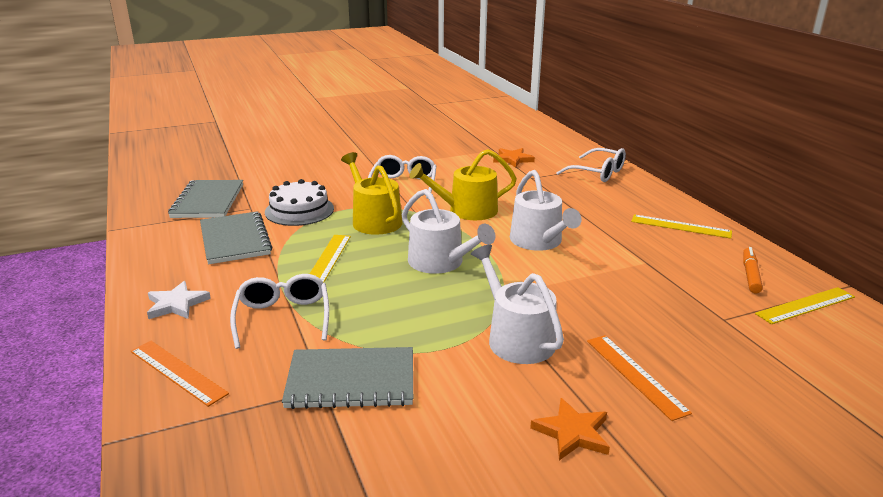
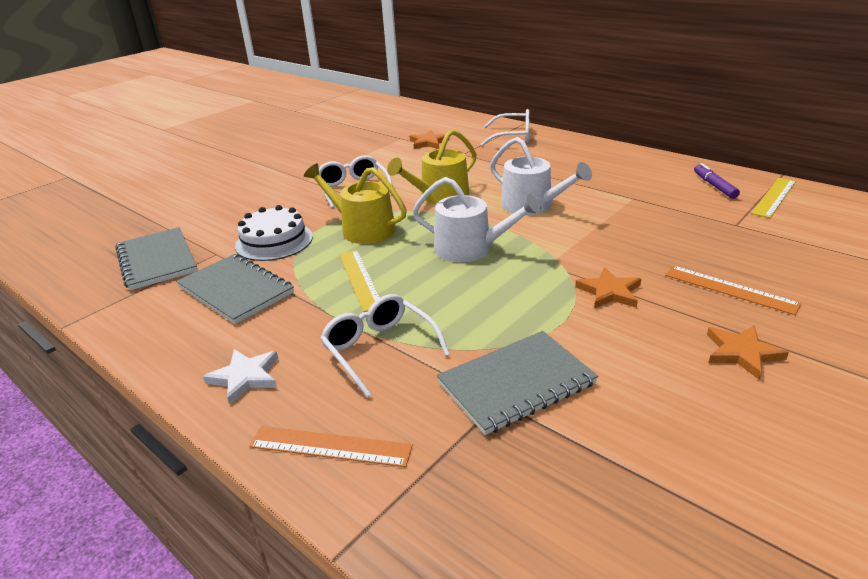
camera: 25 degrees left, 5 degrees up
(516, 338) = (609, 292): white watering can -> orange star
(681, 226) = (624, 163): yellow ruler -> none
(750, 275) = (714, 186): orange marker -> purple marker

